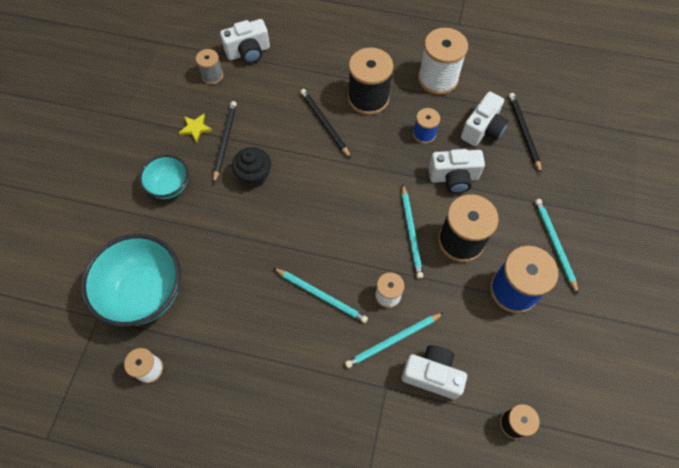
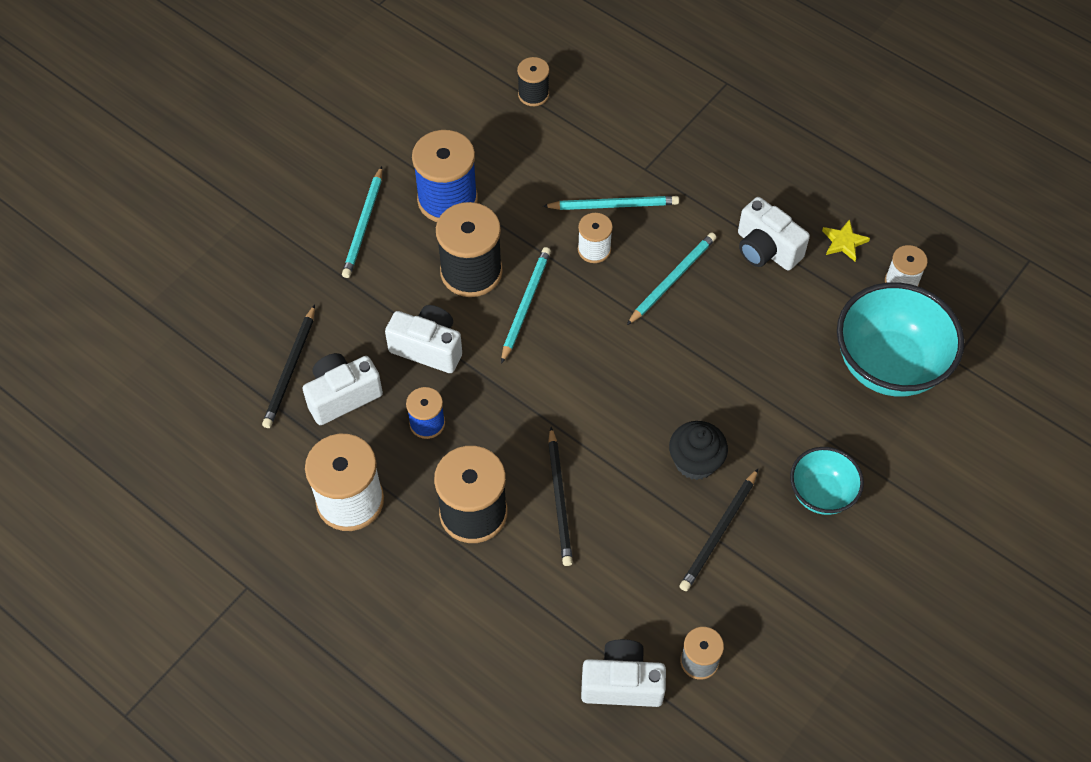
camera: 155 degrees left, 5 degrees down
(195, 128) = (757, 573): yellow star -> yellow star (844, 242)
(321, 296) = (672, 279): turquoise pencil -> turquoise pencil turned 75 degrees clockwise
(432, 375) = (590, 161): white camera -> white camera (766, 249)

